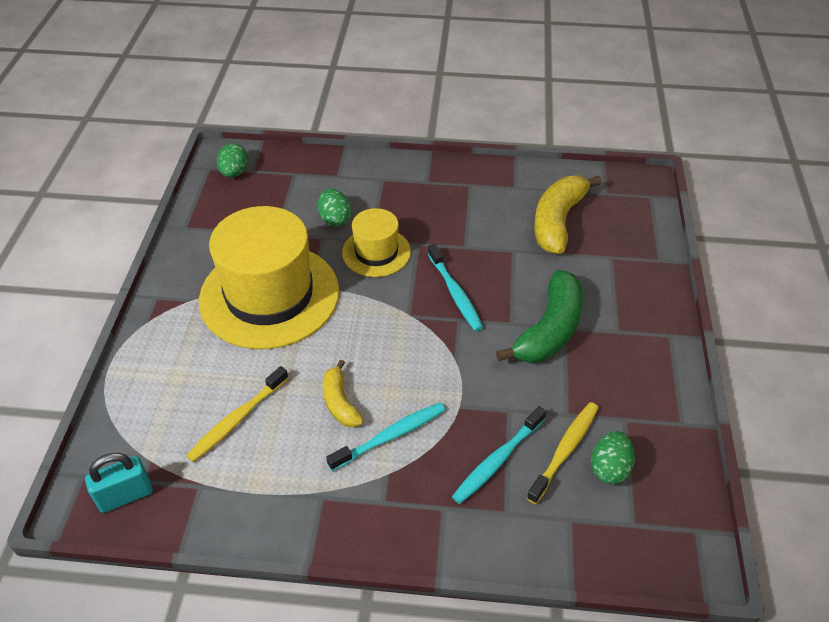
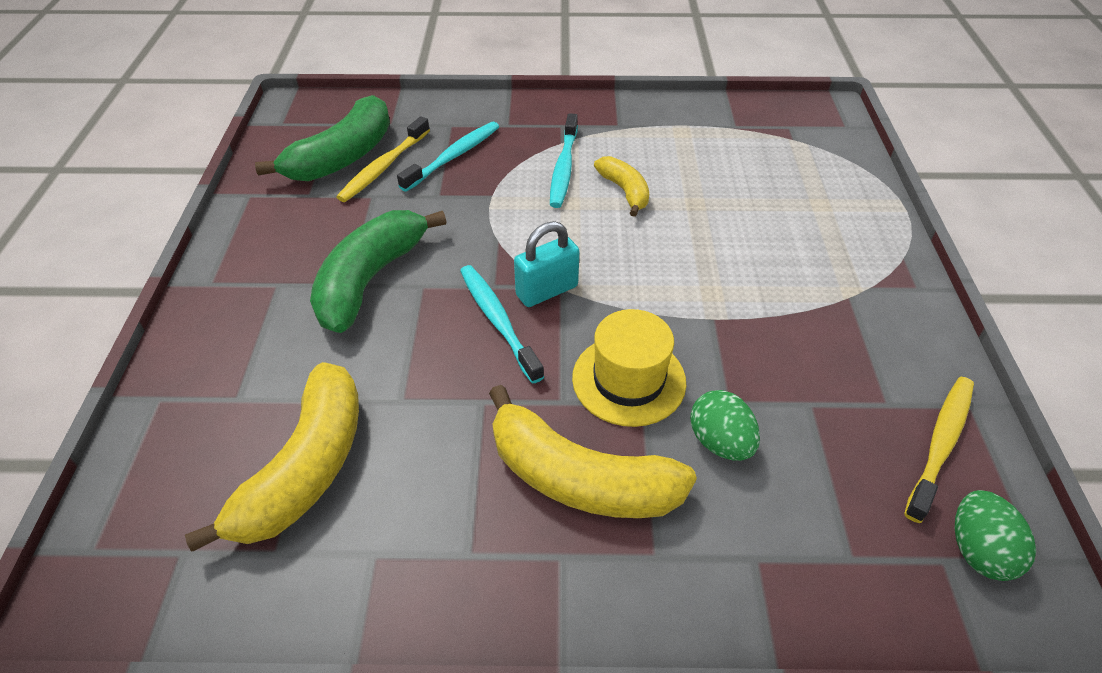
camera: 175 degrees right, 0 degrees up
(125, 496) = (796, 117): turquoise padlock -> turquoise padlock (547, 291)
(237, 419) = (728, 171): yellow toothbrush -> yellow toothbrush (940, 444)
(269, 295) = (764, 300): yellow hat -> none
(390, 436) = (564, 168): turquoise toothbrush -> turquoise toothbrush turned 45 degrees counterclockwise
(413, 209) = (579, 478): none -> yellow banana
(609, 468) = (343, 157): green egg -> green banana

